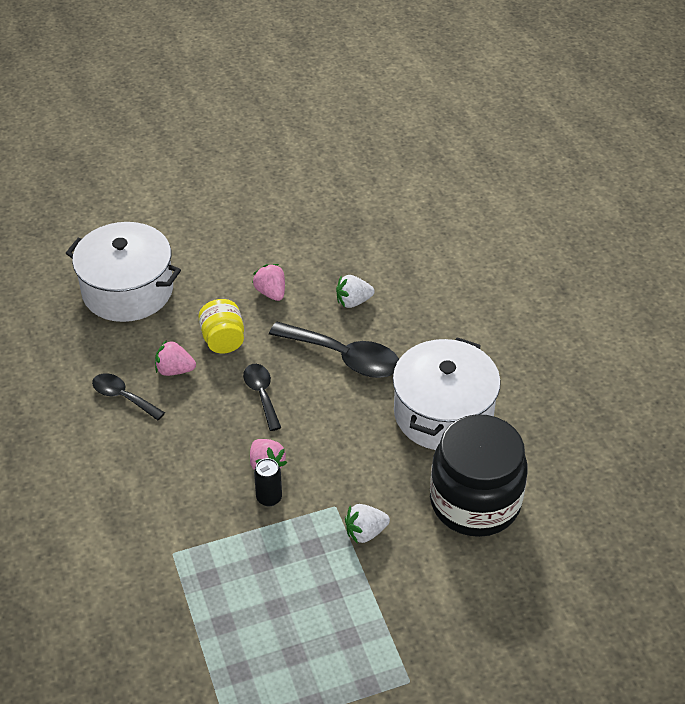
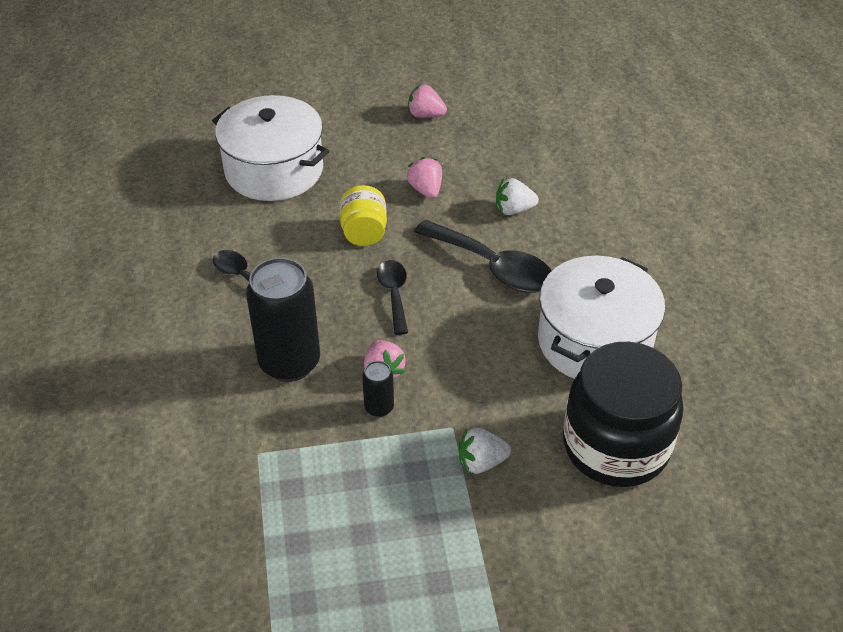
camera: 10 degrees right, 0 degrees up
(174, 370) = (305, 257): pink strawberry -> pink strawberry (425, 115)
(182, 469) = (289, 362): none -> black can

